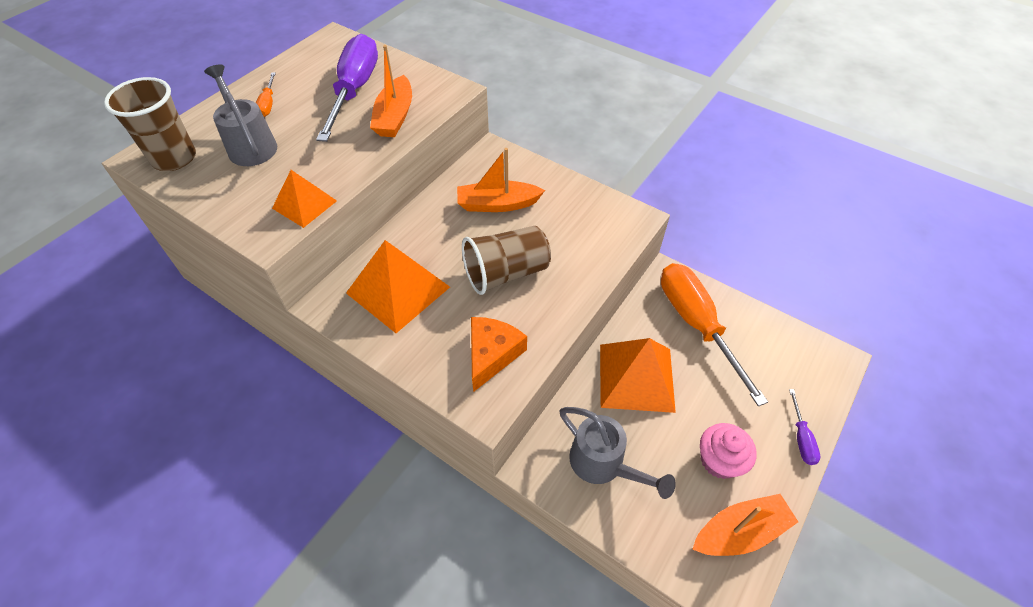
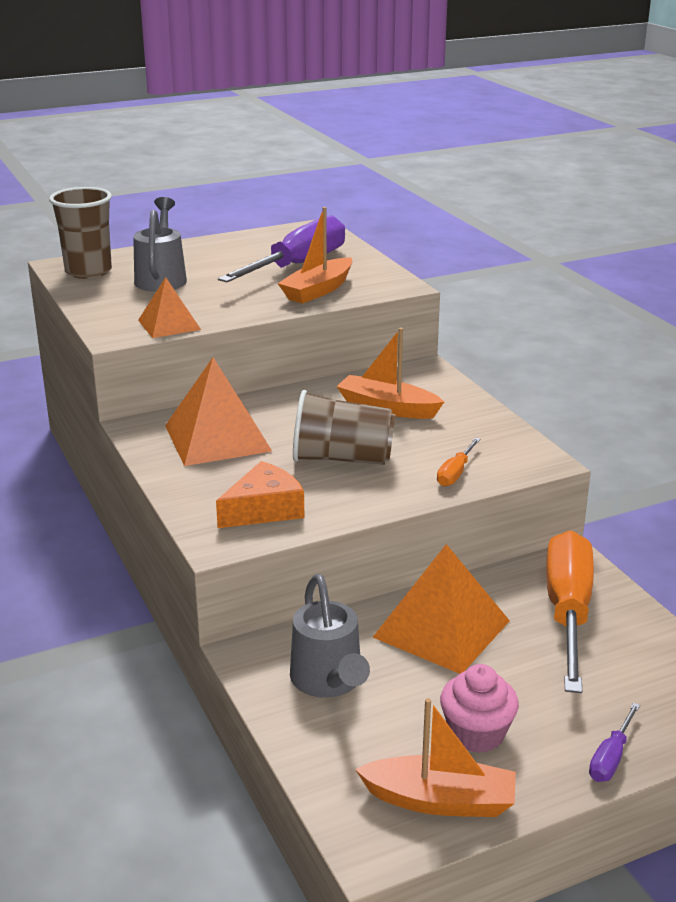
camera: 30 degrees right, 25 degrees down
(268, 104) = (206, 257): orange screwdriver -> orange screwdriver (455, 473)

